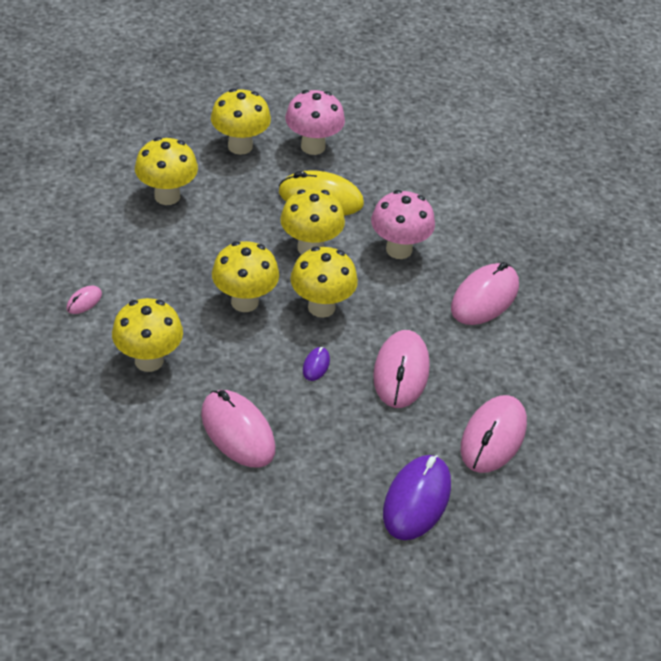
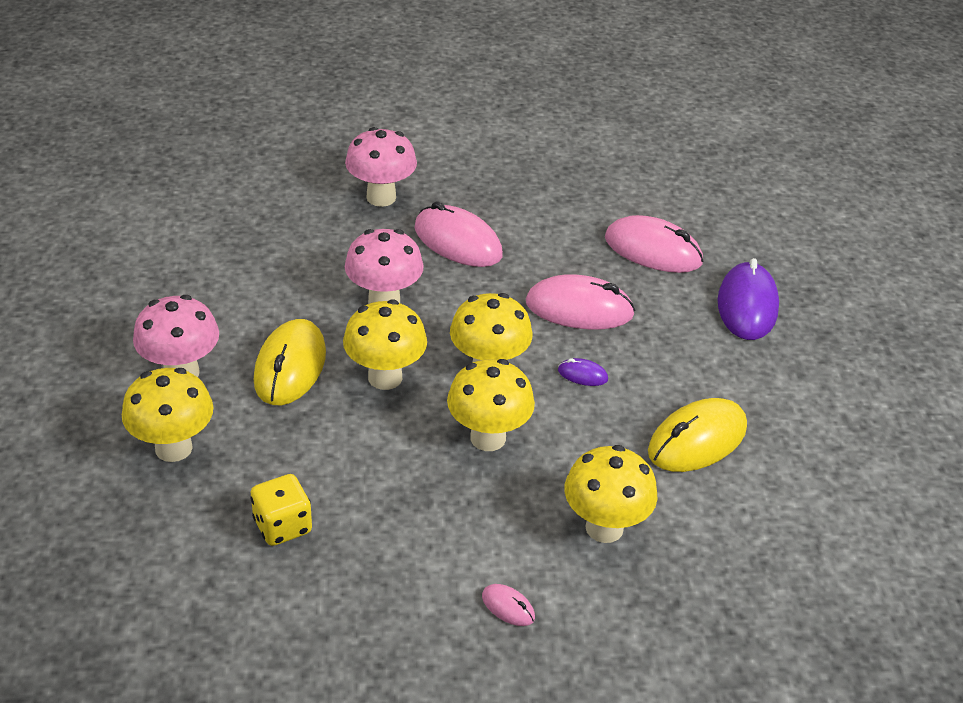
camera: 90 degrees left, 5 degrees down
(167, 196) = (282, 526): yellow mushroom -> yellow dice
(237, 432) = (697, 440): pink mouse -> yellow mouse
(416, 500) = (747, 306): purple mouse -> purple mouse turned 75 degrees clockwise
(540, 251) = (381, 197): none -> pink mushroom

